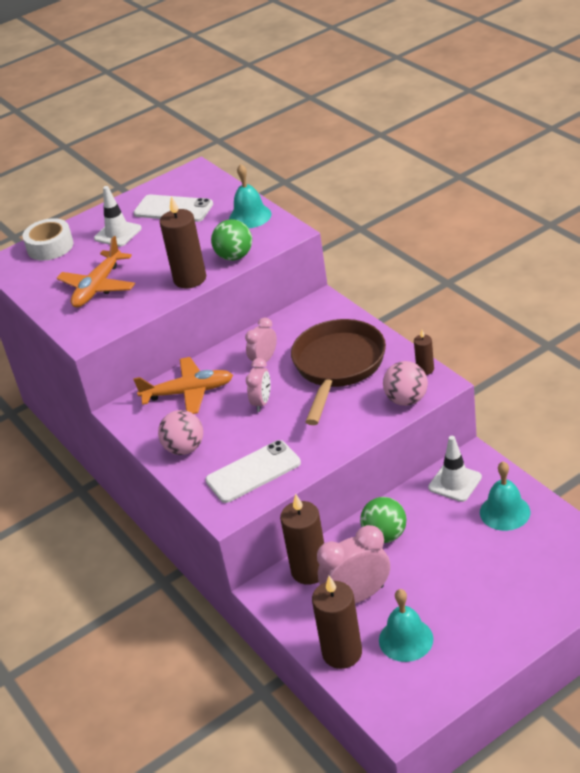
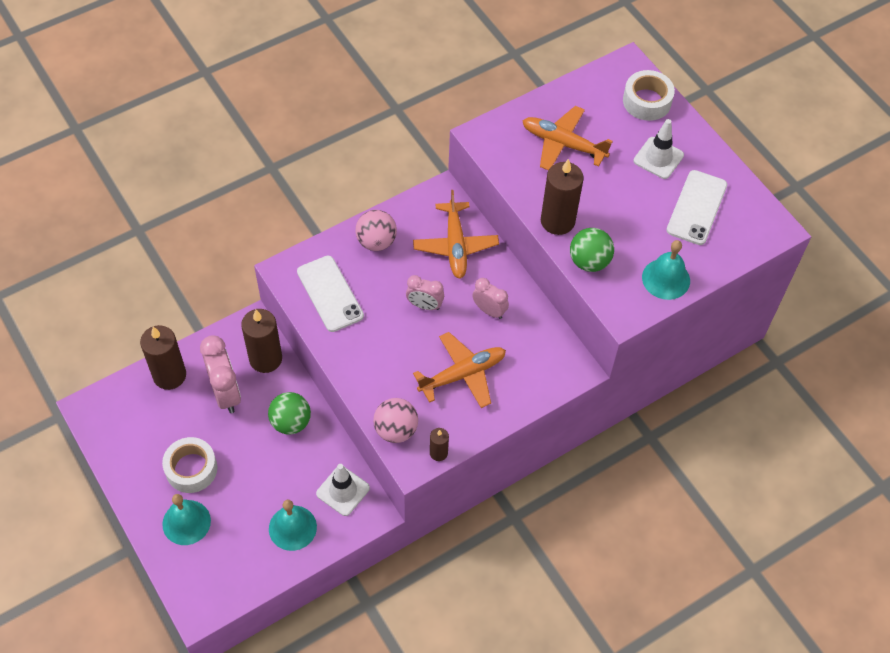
camera: 85 degrees right, 20 degrees up
(337, 367) = (462, 374): brown pan -> orange plane
(406, 639) = (169, 424): turquoise bell -> turquoise bell (186, 522)
(458, 607) = (191, 469): none -> white tape

